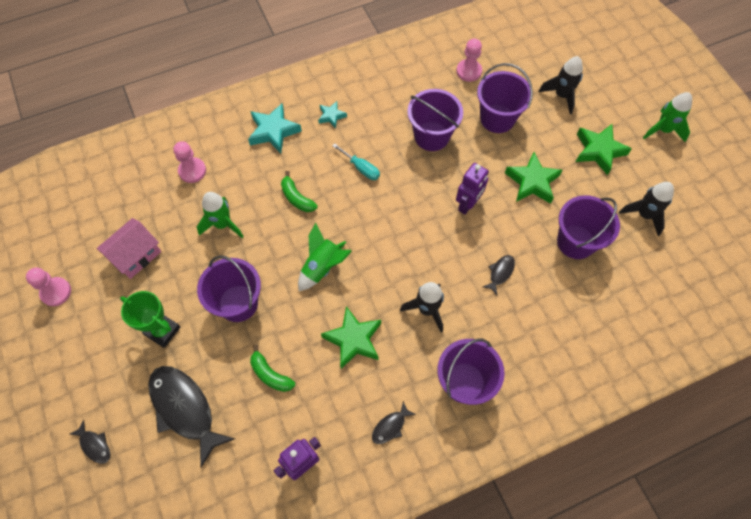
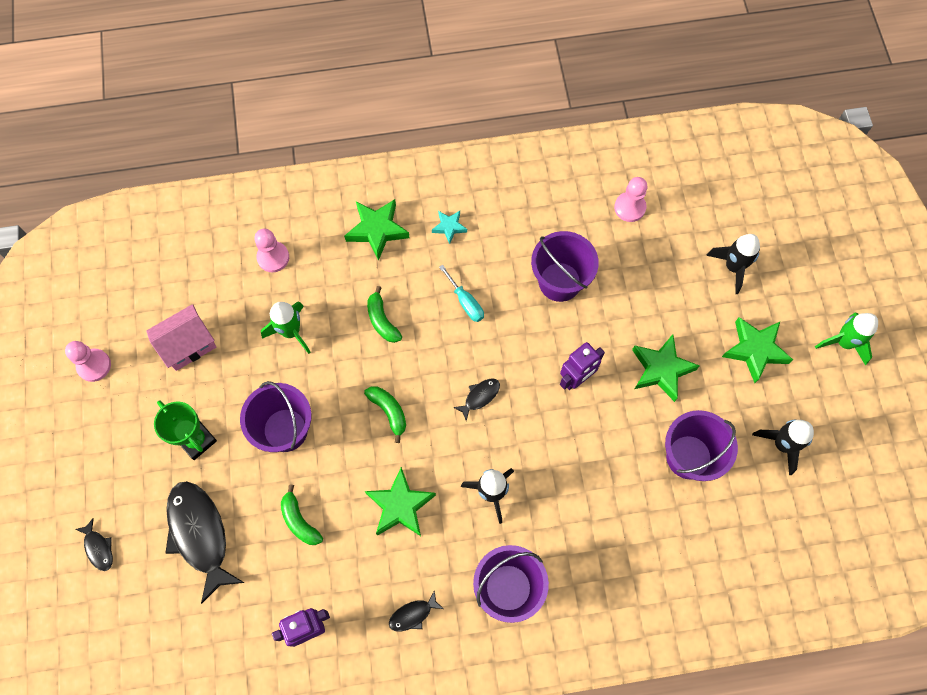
camera: 15 degrees right, 5 degrees up
(273, 131) = (377, 230): turquoise star -> green star
(322, 267) = (389, 411): green rocket -> green banana
(497, 118) = (645, 278): purple bucket -> none
(500, 273) = (588, 471): black fish -> black fish (480, 397)

